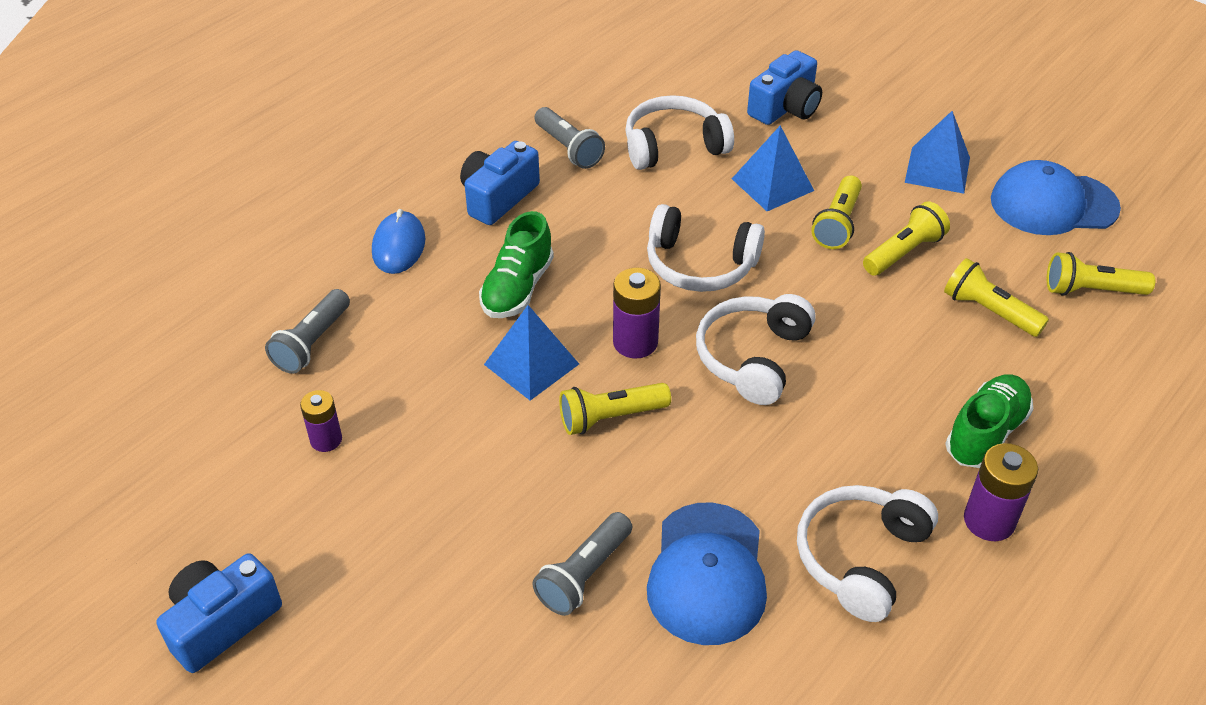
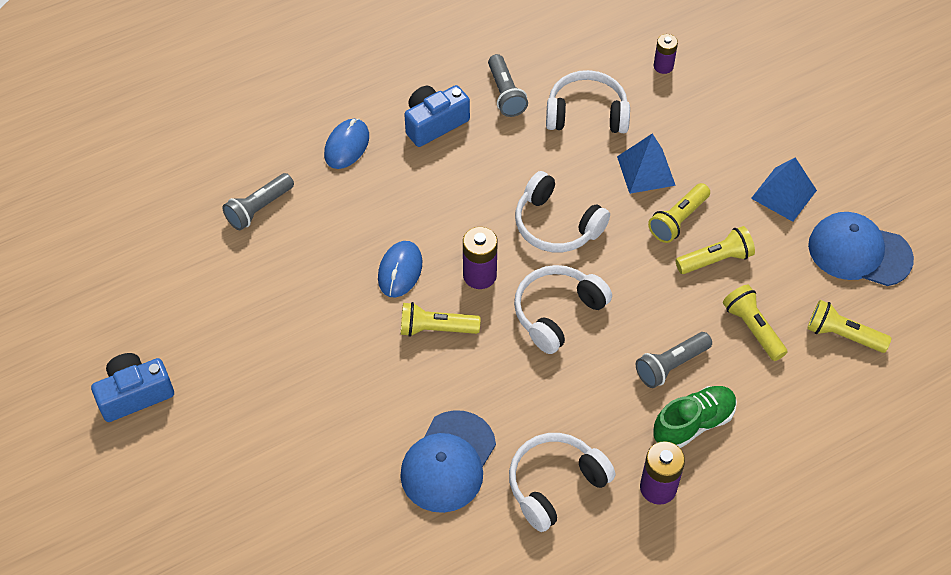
camera: 20 degrees right, 10 degrees up
(326, 440) = (242, 286): purple battery -> purple battery (663, 66)
(517, 288) = (416, 206): green shoe -> none
(531, 364) = (400, 270): blue pyramid -> blue mouse
(584, 574) = (368, 436): grey flashlight -> grey flashlight (671, 365)
(785, 107) = (693, 102): blue camera -> none

